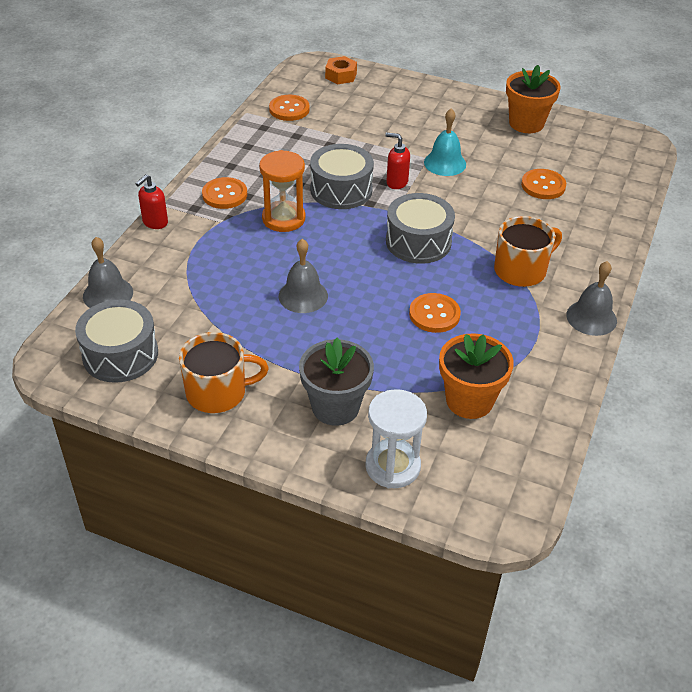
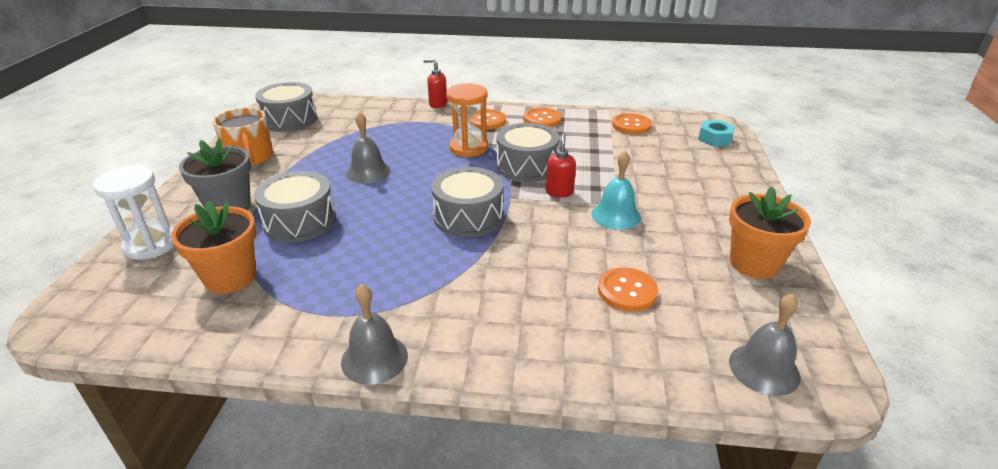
camera: 75 degrees right, 10 degrees down
(108, 294) = (352, 105): grey bell -> grey bell (764, 368)
(341, 75) = (715, 139): orange nut -> turquoise nut
(386, 351) = (300, 221): none -> grey drum
(434, 314) = (357, 241): orange button -> orange button (542, 119)
(521, 270) = (448, 290): orange mug -> none

